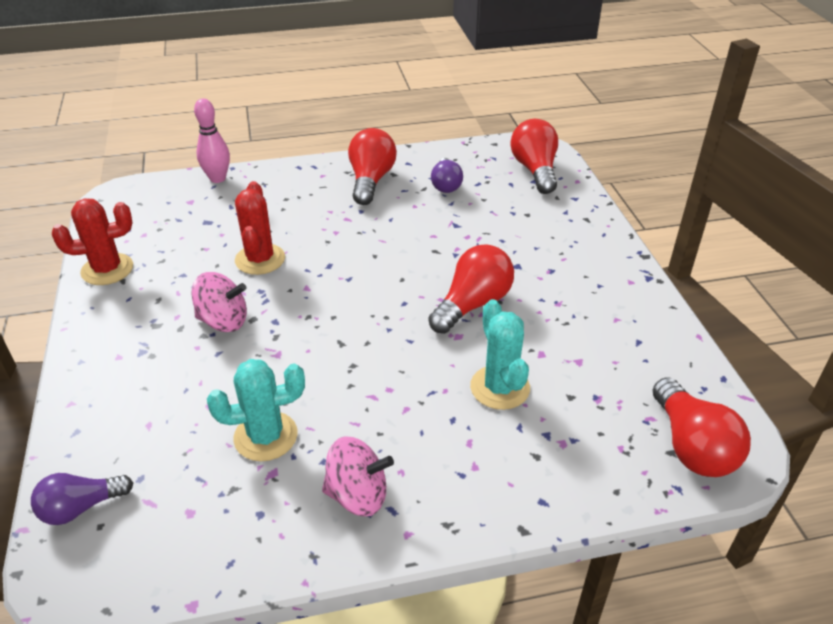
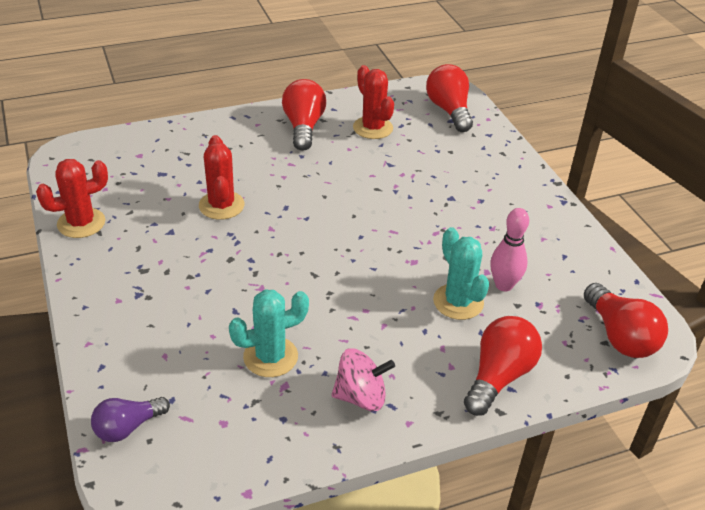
camera: 10 degrees left, 0 degrees up
(217, 178) = (159, 132): pink bowling pin -> pink bowling pin (504, 285)
(223, 321) = (204, 262): pink spinning top -> none
(446, 185) = (373, 128): purple light bulb -> red cactus
(473, 304) = (420, 233): red light bulb -> red light bulb (499, 376)

